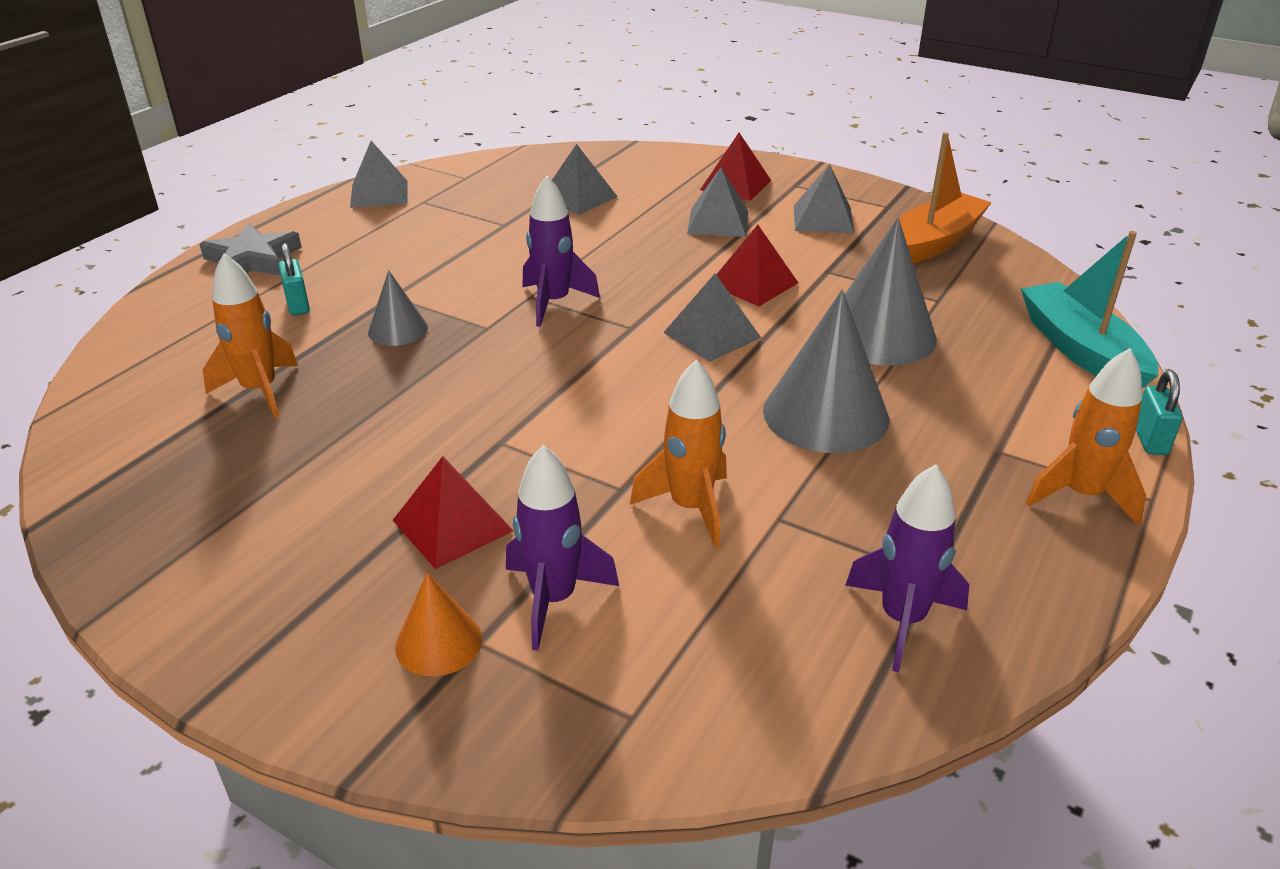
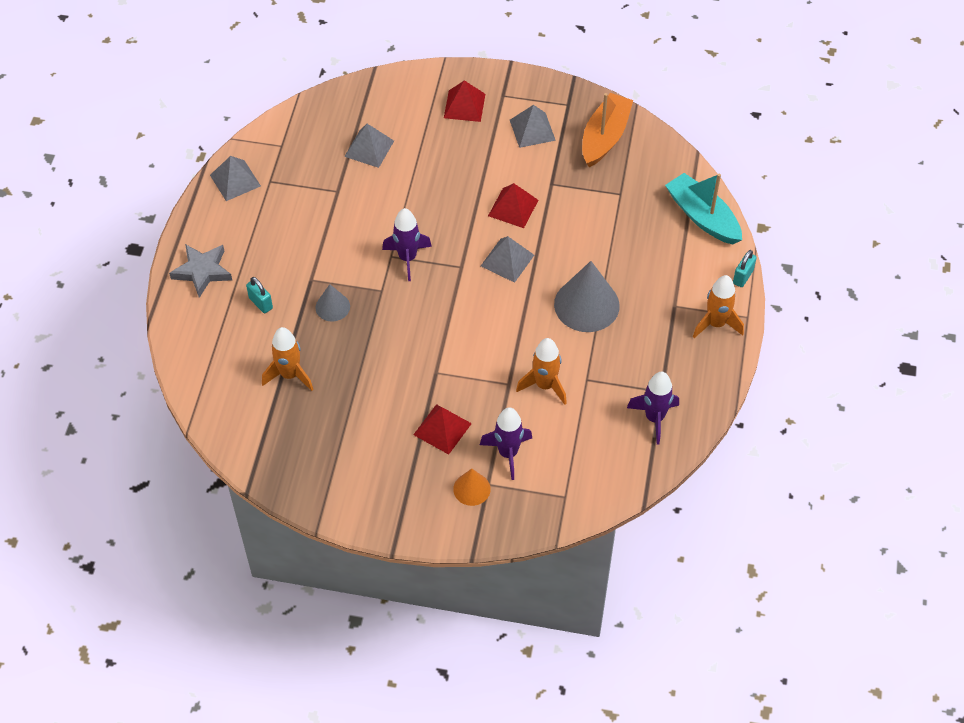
camera: 20 degrees left, 20 degrees up
(718, 222) = (469, 151): grey pyramid -> none
(879, 334) = (596, 234): grey cone -> none
(1149, 440) = (742, 277): turquoise padlock -> turquoise padlock turned 45 degrees clockwise

